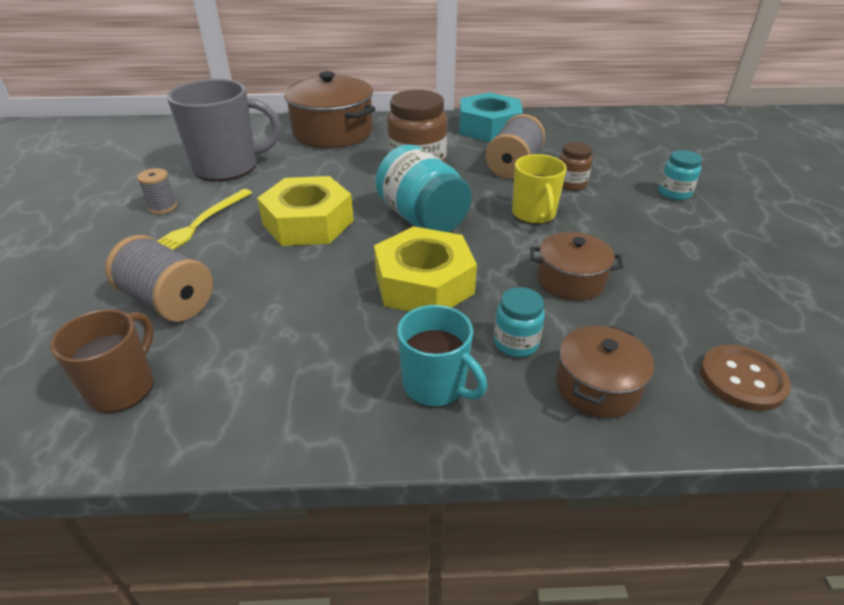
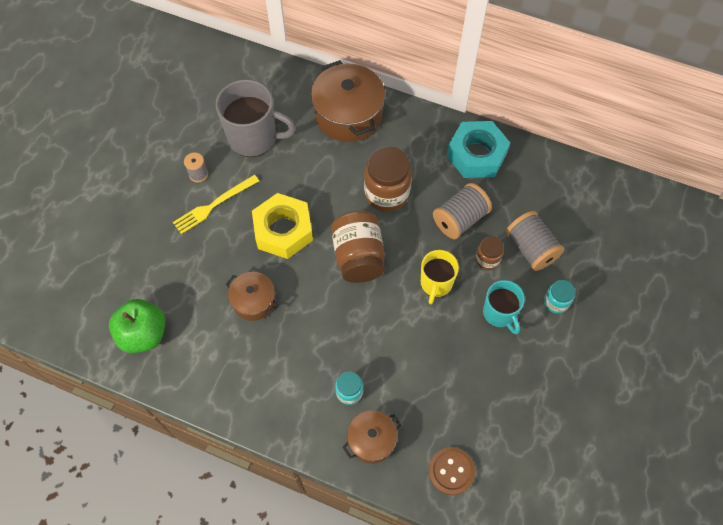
camera: 25 degrees right, 25 degrees up
(123, 387) = (143, 334): brown mug -> green apple
(168, 301) = (179, 275): grey spool -> grey spool (531, 249)
(422, 218) = (358, 257): turquoise jar -> brown jar
(424, 283) = (326, 322): yellow nut -> none
(436, 386) = (291, 402): turquoise mug -> turquoise mug (499, 313)
(570, 280) = (414, 357): brown pot -> brown pot (254, 301)

